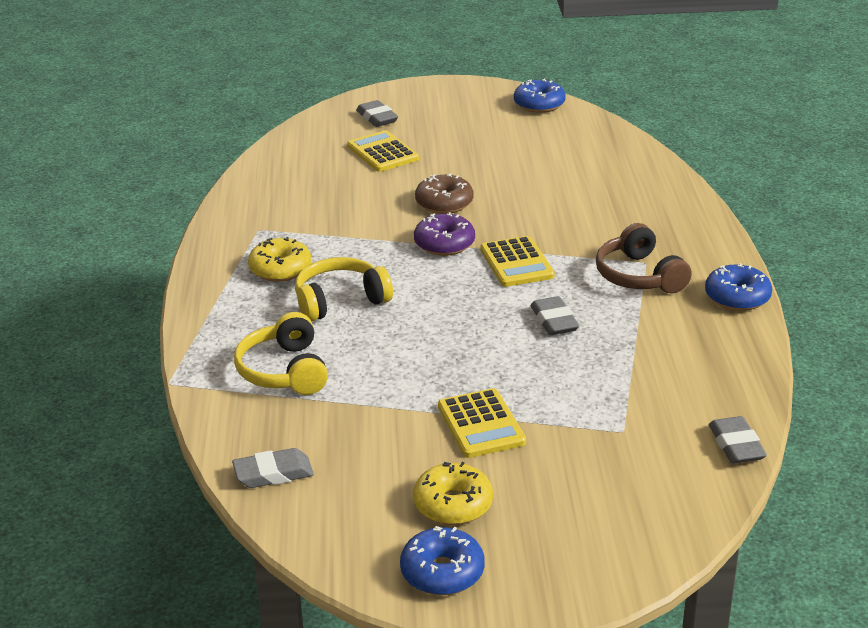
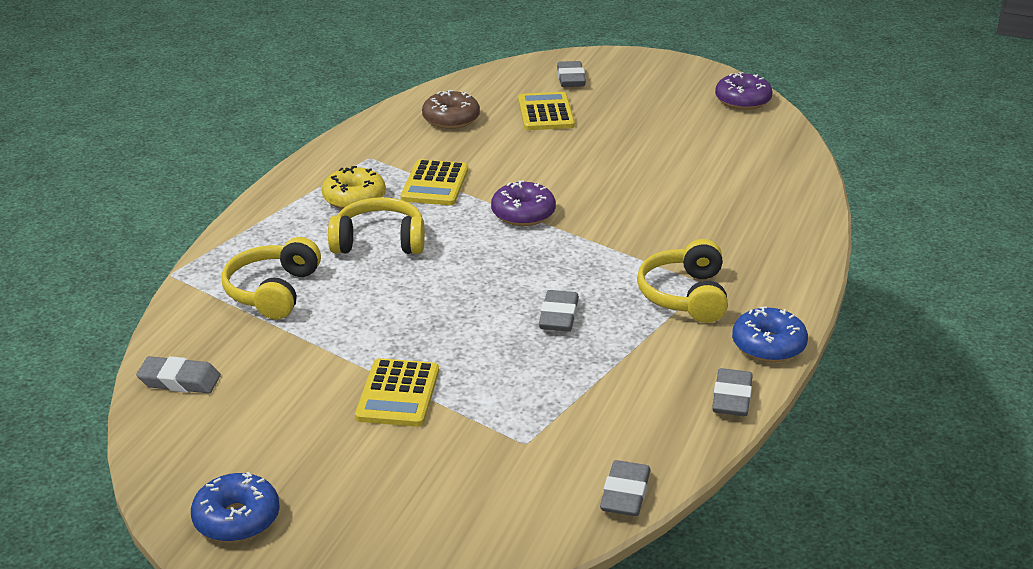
camera: 25 degrees right, 0 degrees up
(444, 203) = (559, 175): brown donut -> brown donut (451, 119)
(453, 504) = (303, 460): yellow donut -> none
(516, 263) = (575, 250): yellow calculator -> yellow calculator (435, 184)
(539, 104) = (743, 100): blue donut -> purple donut
(639, 276) = (685, 296): brown headphones -> yellow headphones
(747, 346) = (732, 398): none -> grey eraser

